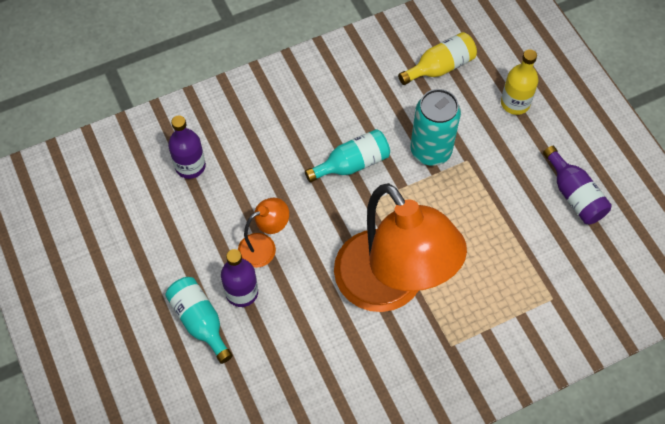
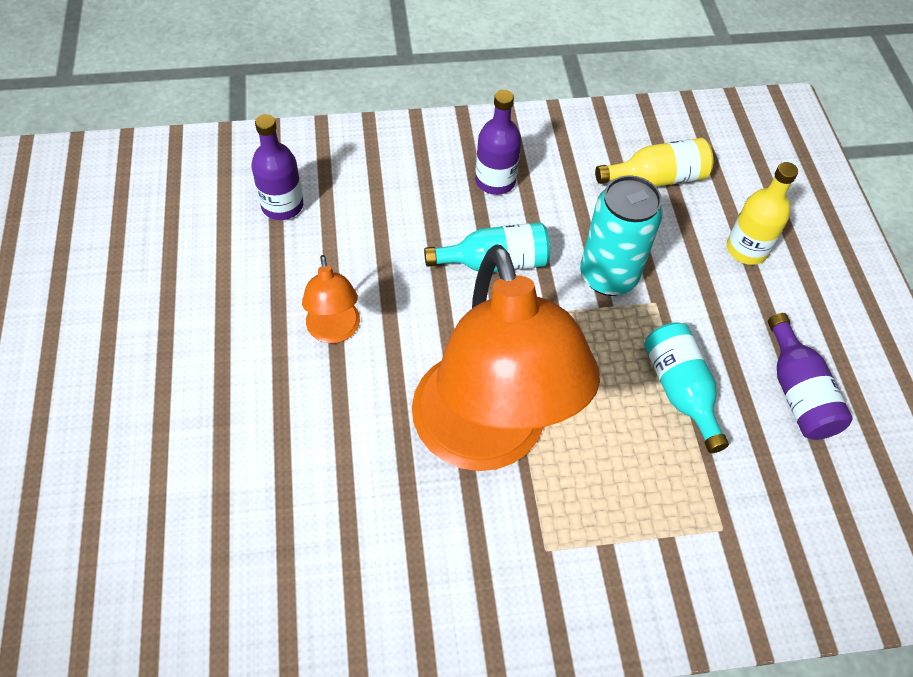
camera: 15 degrees right, 5 degrees down
(200, 321) = (205, 402): turquoise bottle -> turquoise bottle (680, 391)
(242, 292) = (278, 381): purple bottle -> purple bottle (495, 181)
(264, 246) = (334, 331): orange lamp -> orange lamp turned 90 degrees clockwise

